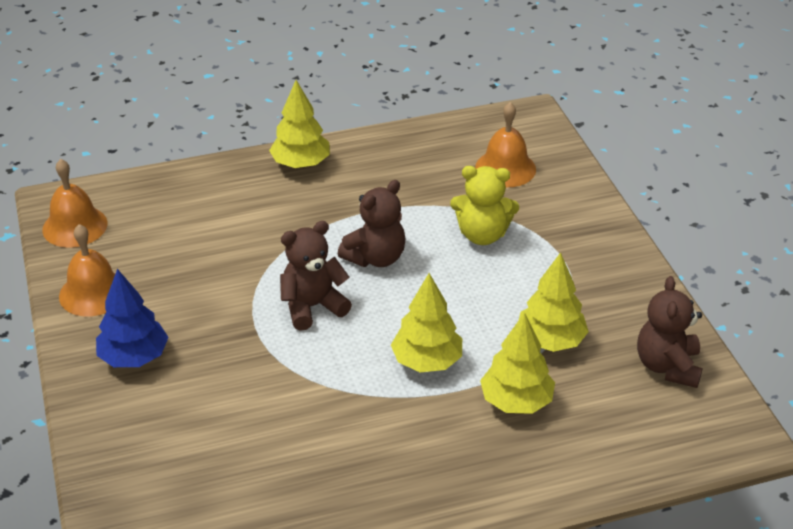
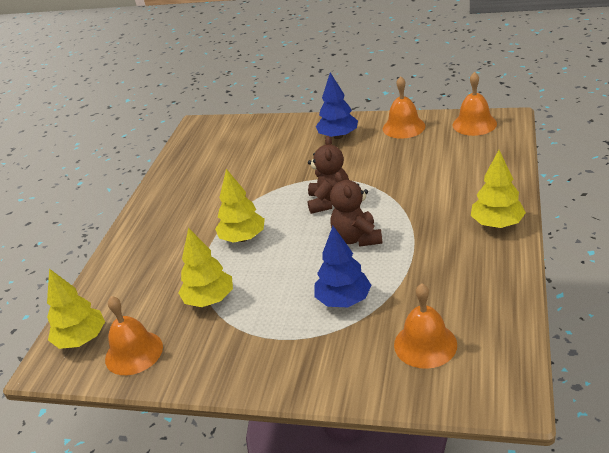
camera: 125 degrees right, 5 degrees down
(482, 235) = (344, 300): yellow teddy bear -> blue tree
(516, 401) = (178, 266): yellow tree -> yellow tree (82, 339)
(667, 366) = (134, 352): brown teddy bear -> orange bell

